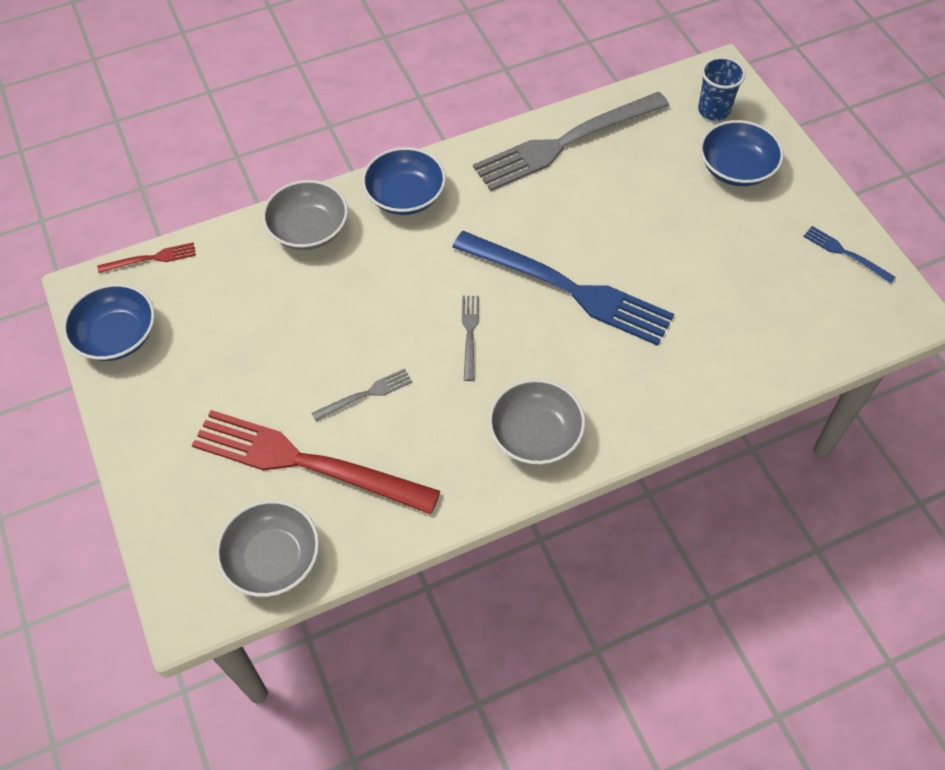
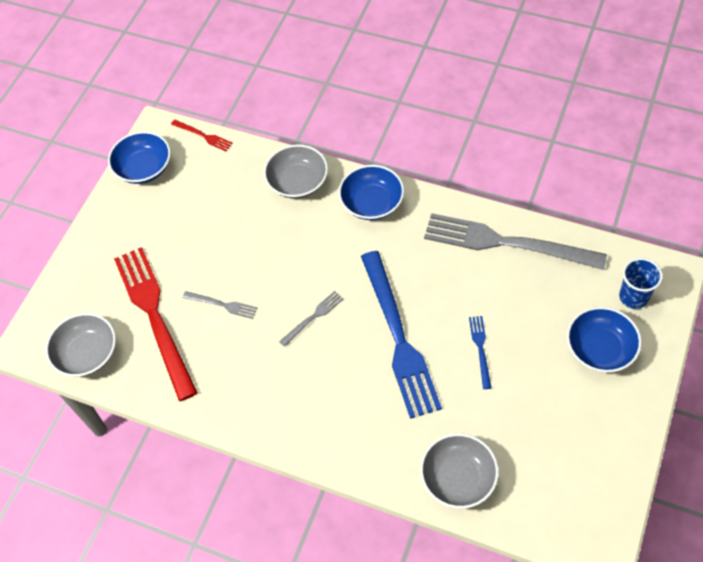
camera: 50 degrees right, 0 degrees up
(535, 434) = (281, 407): grey bowl -> grey bowl (458, 478)
(845, 253) = (605, 467): blue fork -> blue fork (480, 349)

